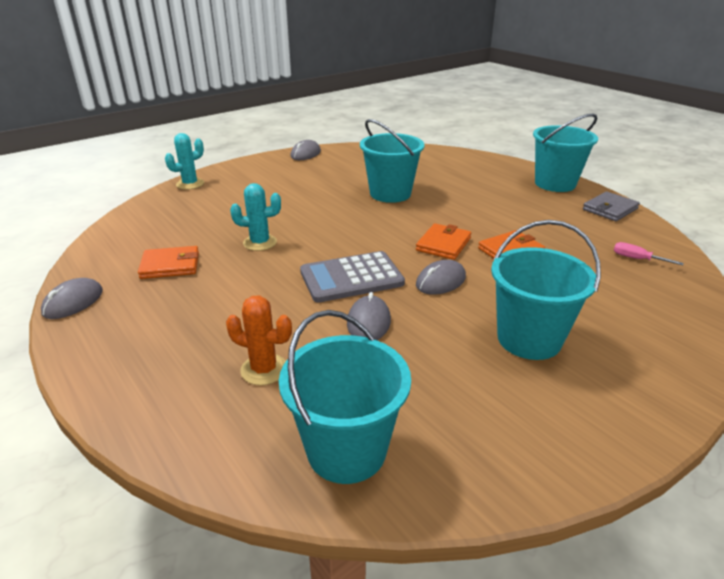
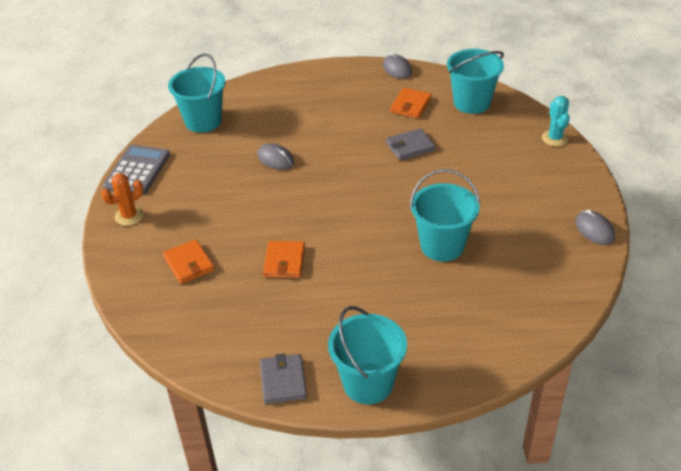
camera: 125 degrees right, 10 degrees up
(260, 243) = (410, 146): turquoise cactus -> grey wallet
(264, 369) = (275, 114): orange cactus -> orange cactus (129, 216)
(351, 278) = (326, 170): grey calculator -> grey calculator (137, 171)
(440, 281) = (284, 206): grey mouse -> none
(443, 244) = (327, 232): orange wallet -> orange wallet (189, 263)
(529, 339) = (198, 210): turquoise bucket -> turquoise bucket (472, 103)
(637, 259) = (206, 325): pink screwdriver -> none

